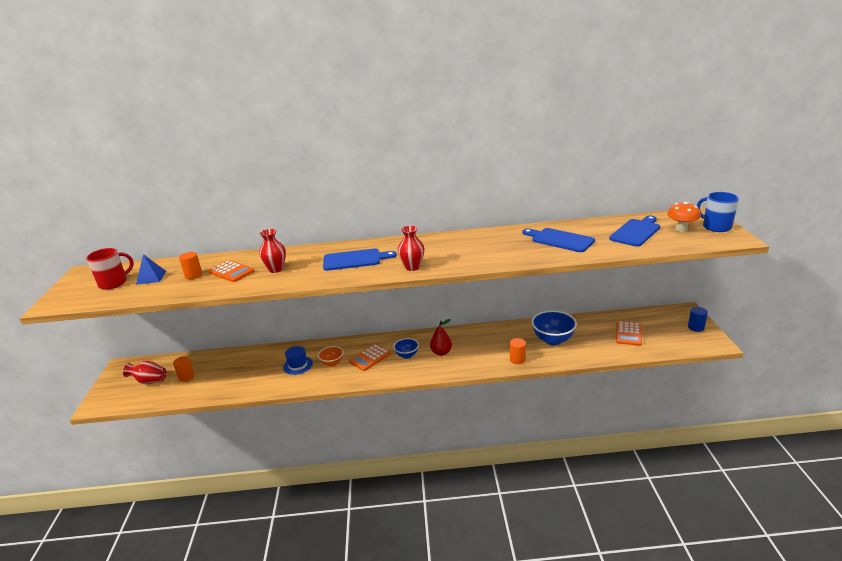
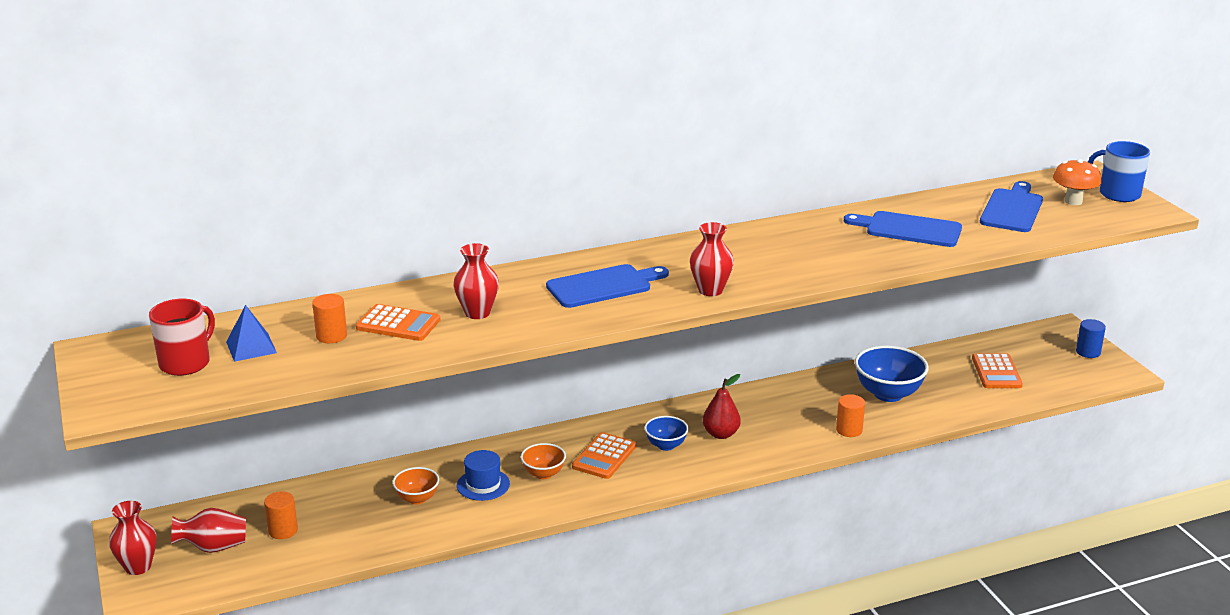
camera: 20 degrees left, 0 degrees up
(110, 386) = (138, 567): none -> red vase
(260, 368) = (417, 499): none -> orange bowl

